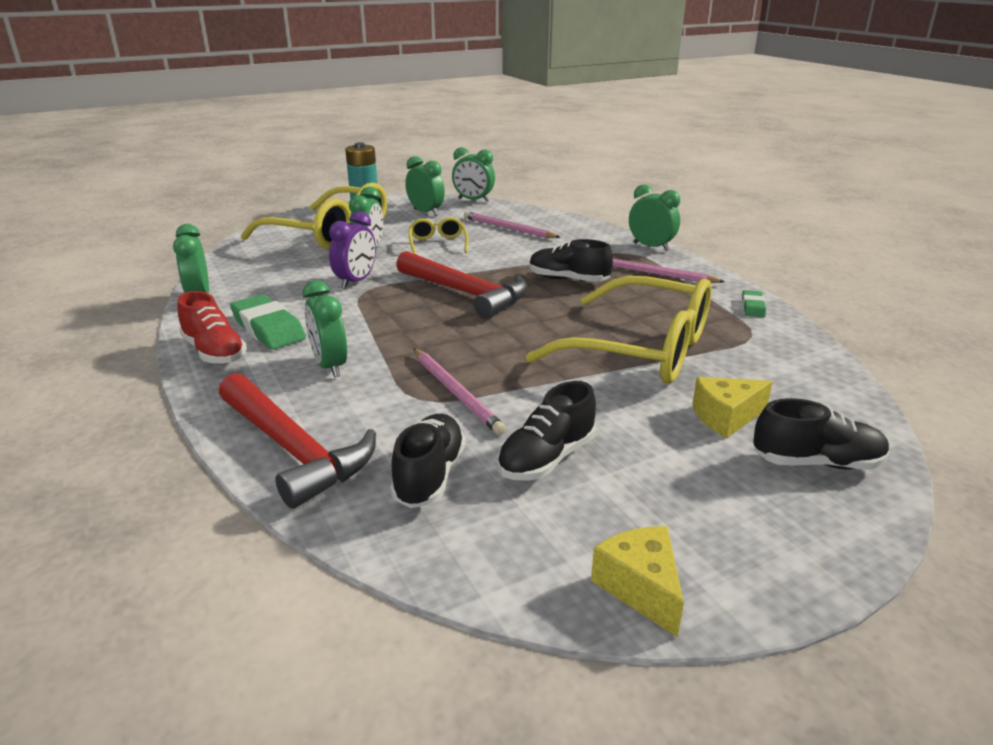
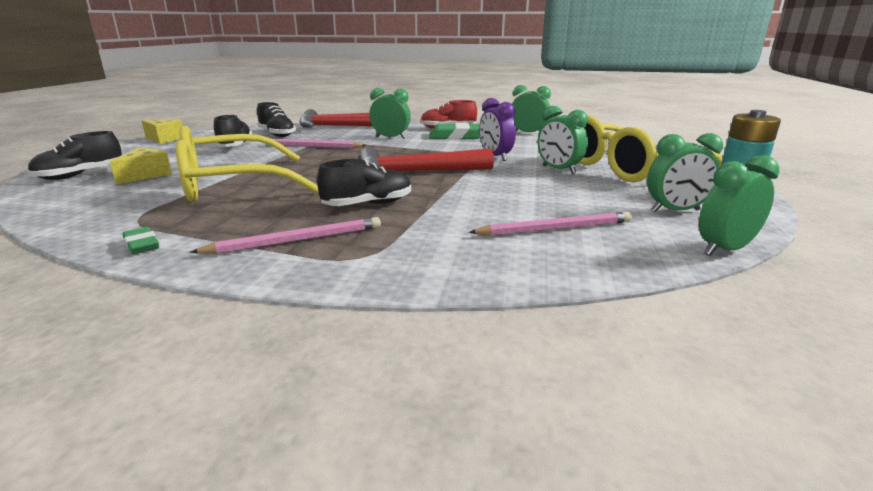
camera: 130 degrees right, 5 degrees down
(438, 243) = (545, 190): yellow glasses -> none
(651, 247) = (351, 278): green clock -> none

